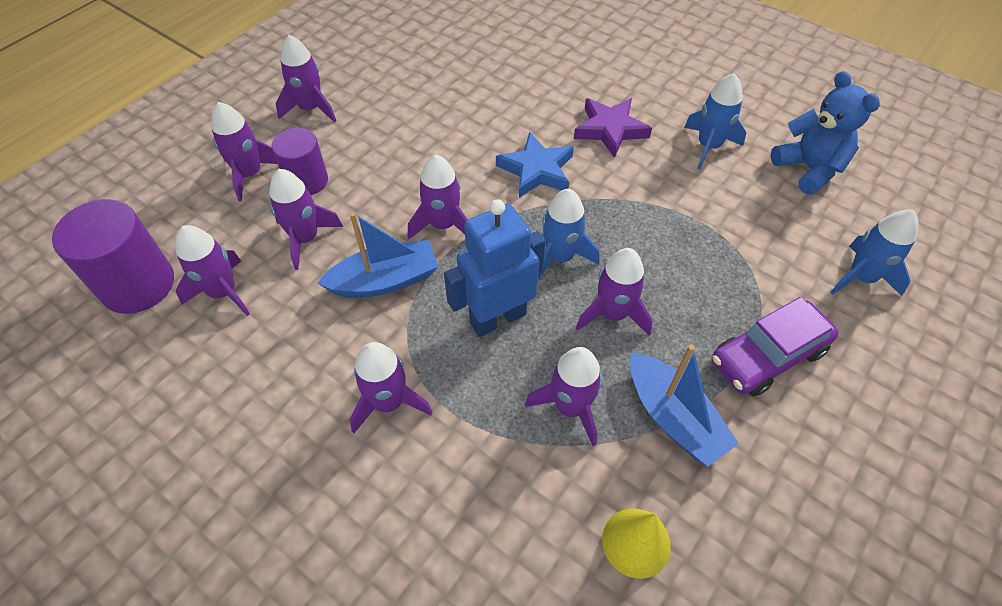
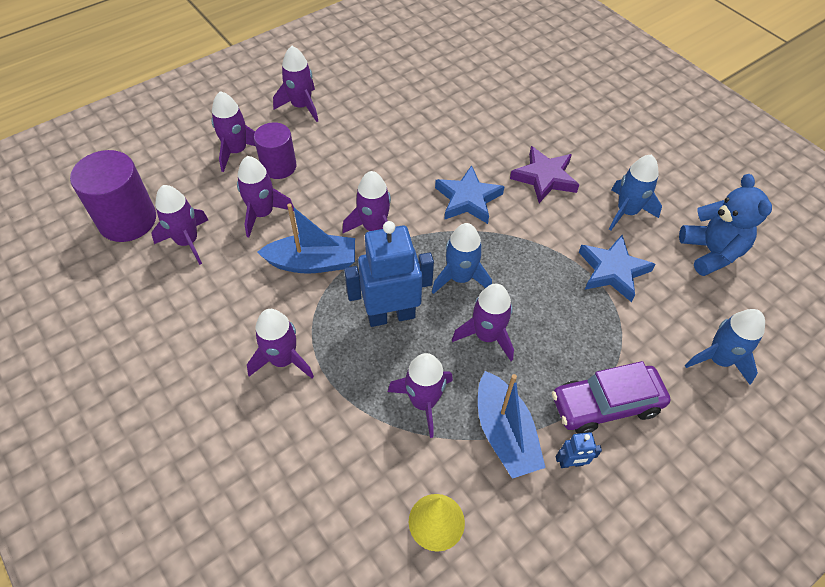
camera: 15 degrees right, 0 degrees up
(718, 211) = (613, 271): none -> blue star
(756, 431) = (571, 463): none -> blue robot

